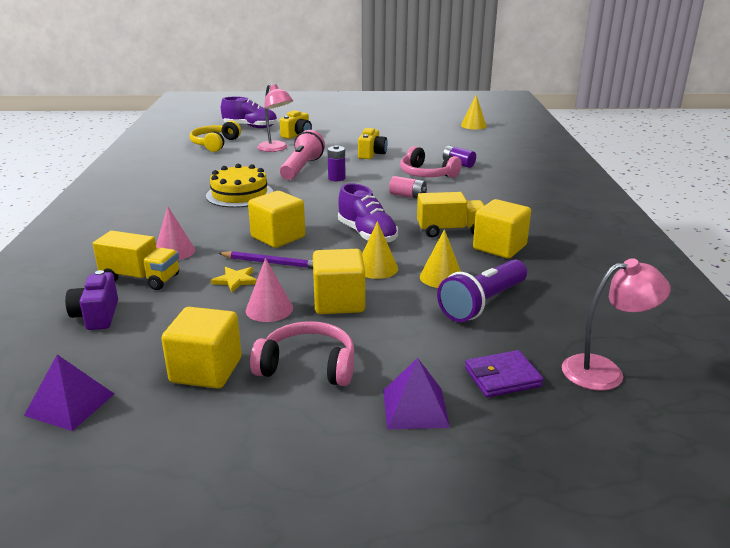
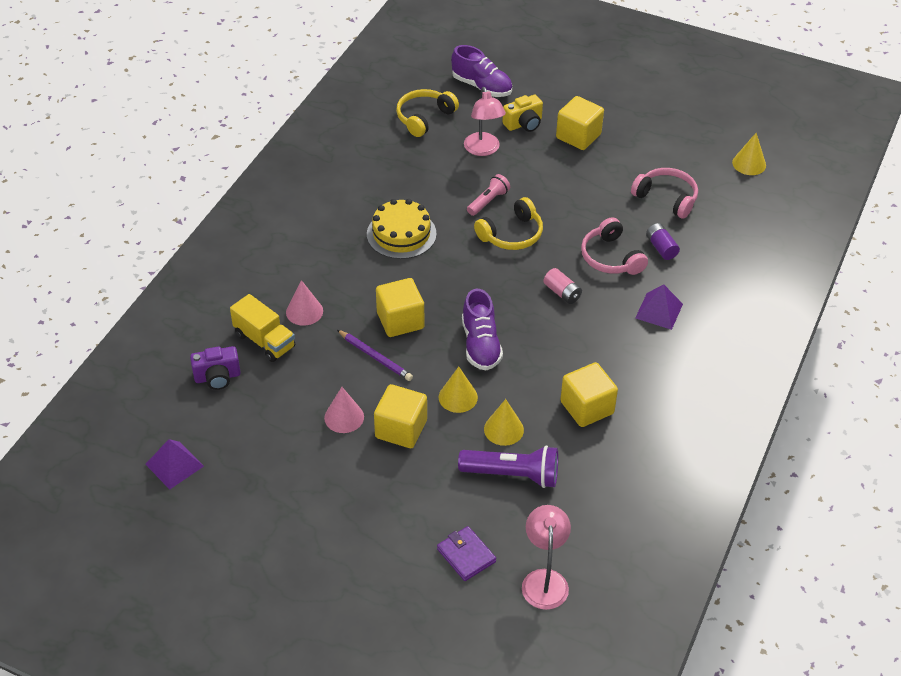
camera: 25 degrees right, 20 degrees up
(97, 316) = (217, 377): purple camera -> purple camera turned 120 degrees counterclockwise
(206, 370) = (270, 467): yellow cube -> yellow cube (578, 136)
(236, 280) = (336, 371): yellow star -> none
(301, 168) = (488, 201): pink flashlight -> pink flashlight, size x0.61
(308, 366) = (339, 490): pink headphones -> pink headphones (666, 198)
(336, 178) = (512, 234): purple battery -> yellow headphones
(372, 154) = (580, 195): yellow camera -> none
(415, 408) = (387, 557): purple pyramid -> purple pyramid (659, 311)
(450, 230) = (561, 366): yellow truck -> none
(483, 303) = (513, 475): purple flashlight -> purple flashlight turned 150 degrees counterclockwise
(502, 377) = (466, 555): purple wallet -> purple wallet turned 45 degrees clockwise
(604, 371) = (544, 580): pink lamp -> pink lamp turned 105 degrees counterclockwise

